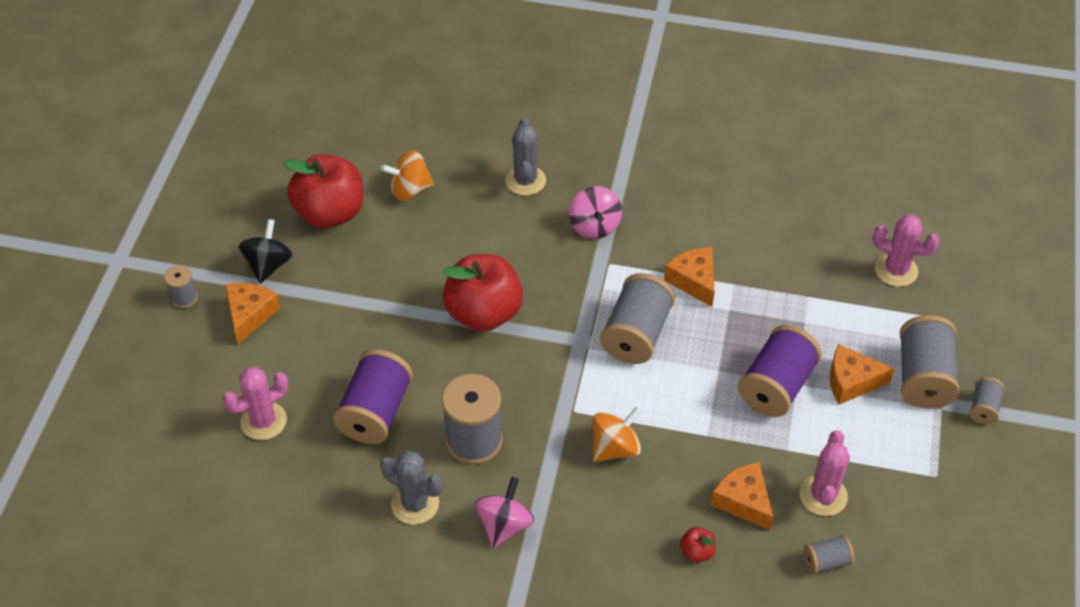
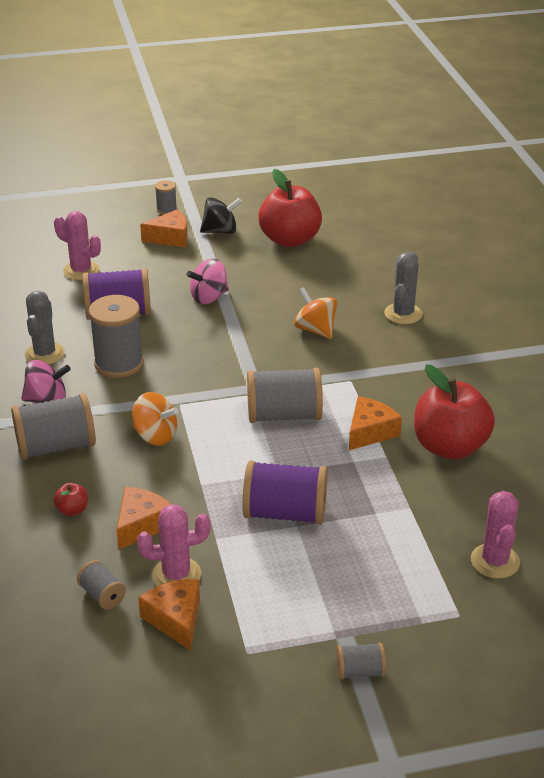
camera: 65 degrees right, 15 degrees down
(409, 190) = (343, 265): orange spinning top -> orange spinning top (315, 330)
(484, 313) = (247, 333): red apple -> red apple (449, 447)
(525, 180) = (403, 314): grey cactus -> grey cactus turned 45 degrees counterclockwise
(594, 226) = (385, 361): pink spinning top -> pink spinning top (209, 297)
(851, 381) = (325, 562): orange cheese -> orange cheese (175, 619)
(923, 377) = (368, 614): grey spool -> grey spool (56, 446)

